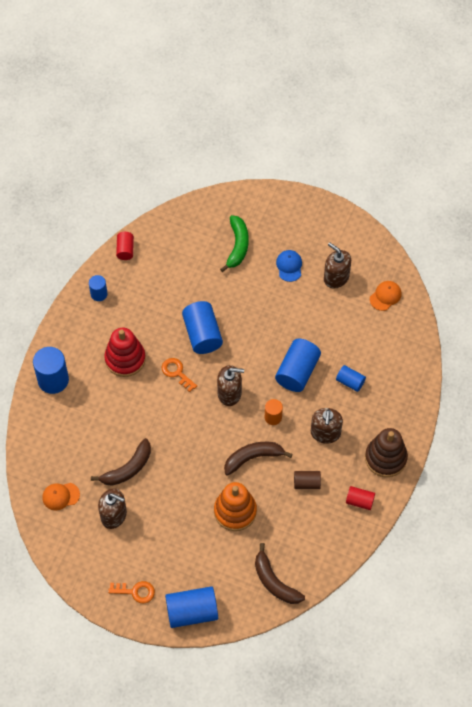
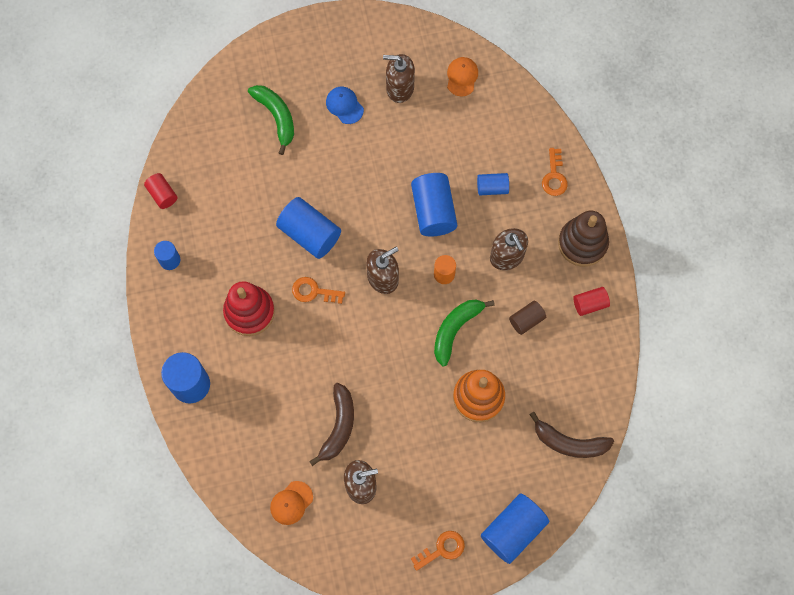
camera: 35 degrees left, 10 degrees up
(253, 458) = (455, 329): brown banana -> green banana
(400, 401) = (554, 176): none -> orange key

